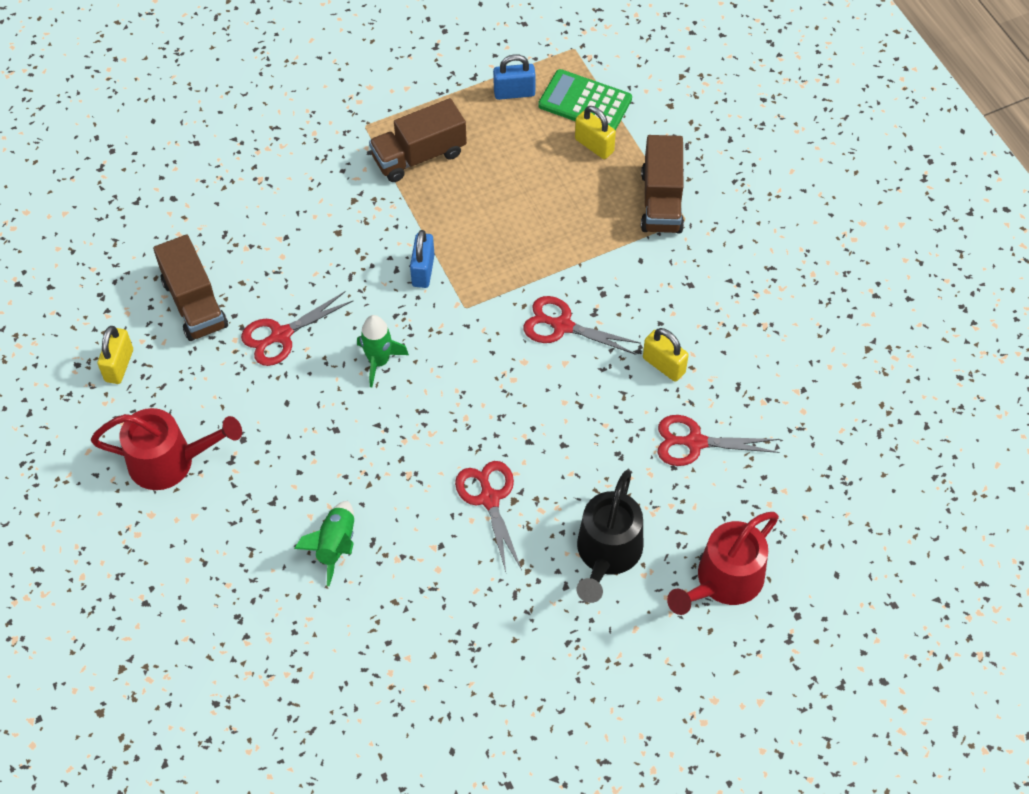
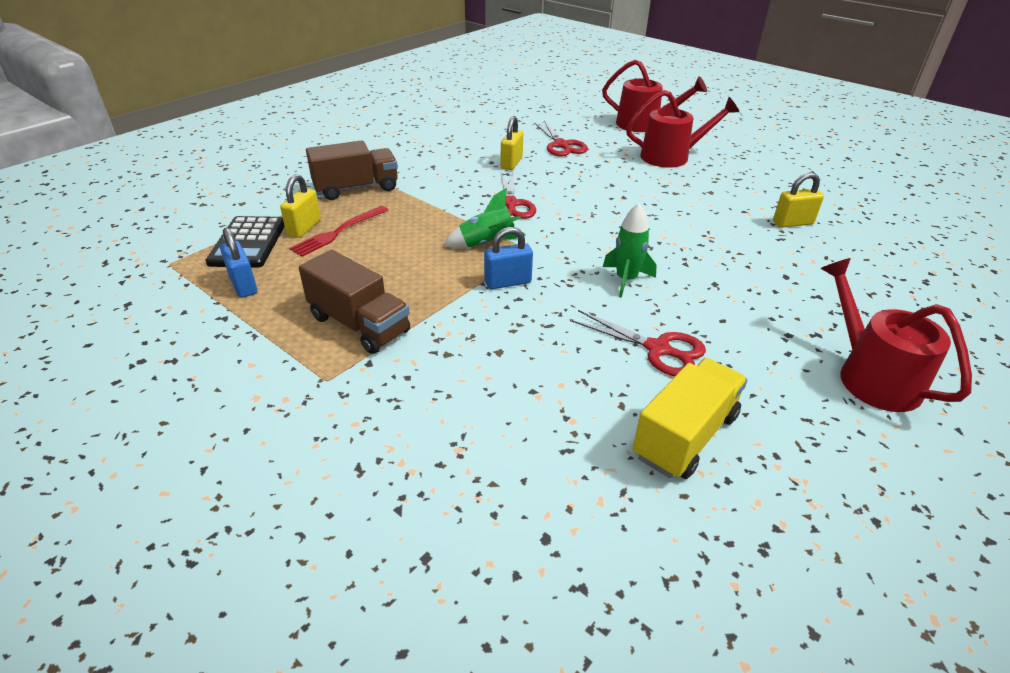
camera: 115 degrees left, 20 degrees down
(119, 365) = (829, 473): yellow padlock -> yellow padlock (792, 223)
(194, 304) = (685, 436): brown truck -> yellow truck
(335, 546) = (807, 253): green rocket -> green rocket (486, 244)
(489, 498) = (685, 201): red scissors -> none
(573, 169) = (338, 232): none -> red fork
(585, 102) = (248, 243): green calculator -> black calculator
(607, 553) = (671, 157): black watering can -> red watering can

